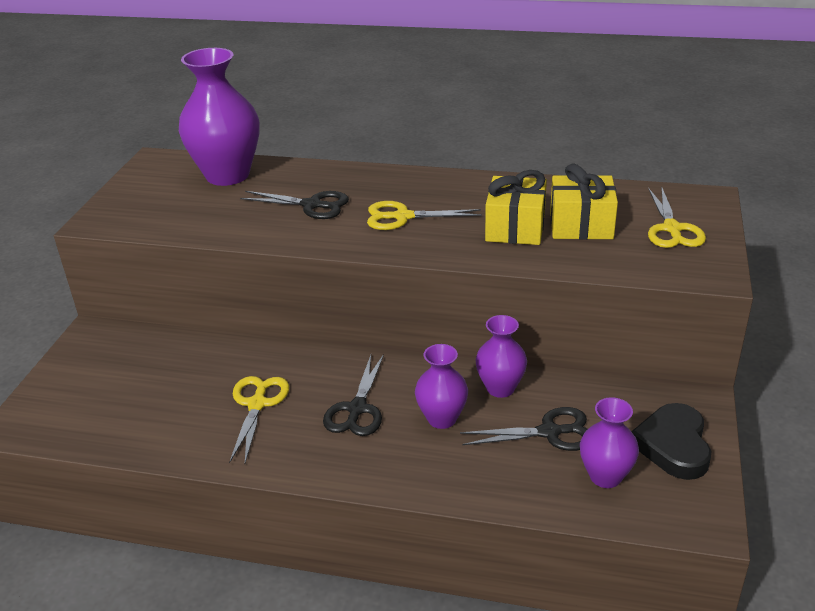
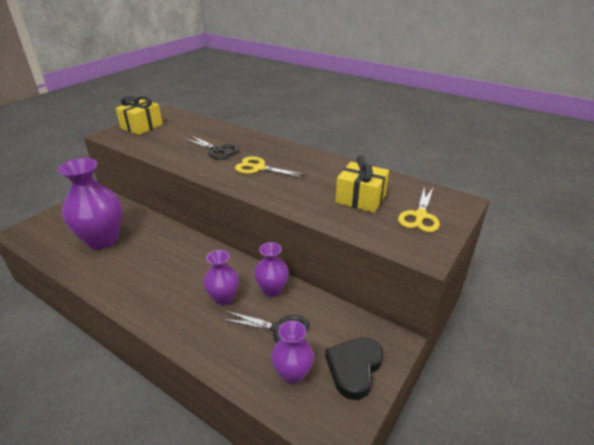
camera: 20 degrees right, 0 degrees up
(227, 175) = (191, 126): purple vase -> purple vase (102, 240)
(257, 404) = (135, 256): yellow scissors -> none
(357, 409) = (182, 276): black scissors -> none
(515, 228) = (318, 190): yellow gift -> yellow gift (142, 126)

